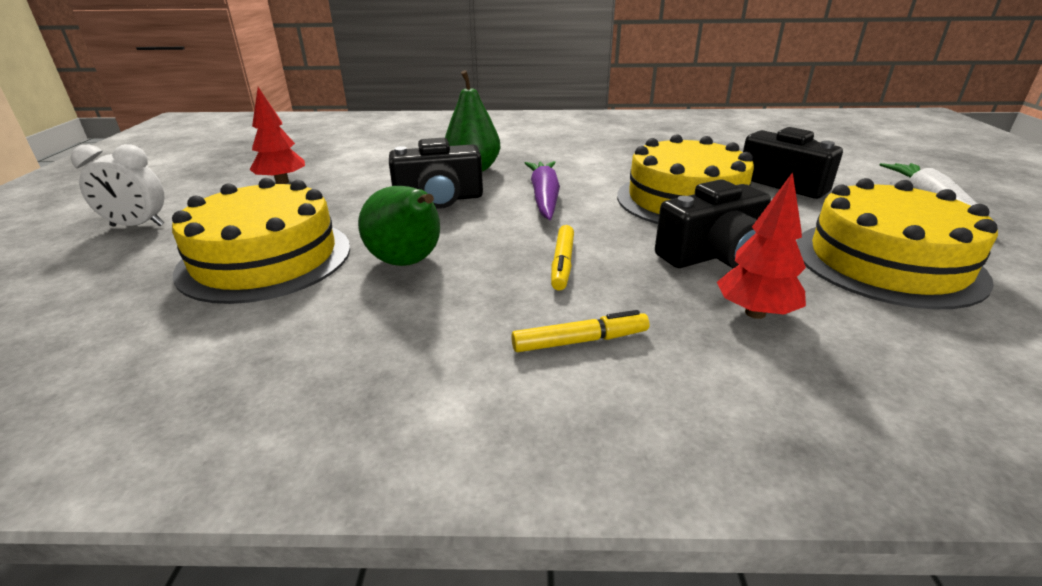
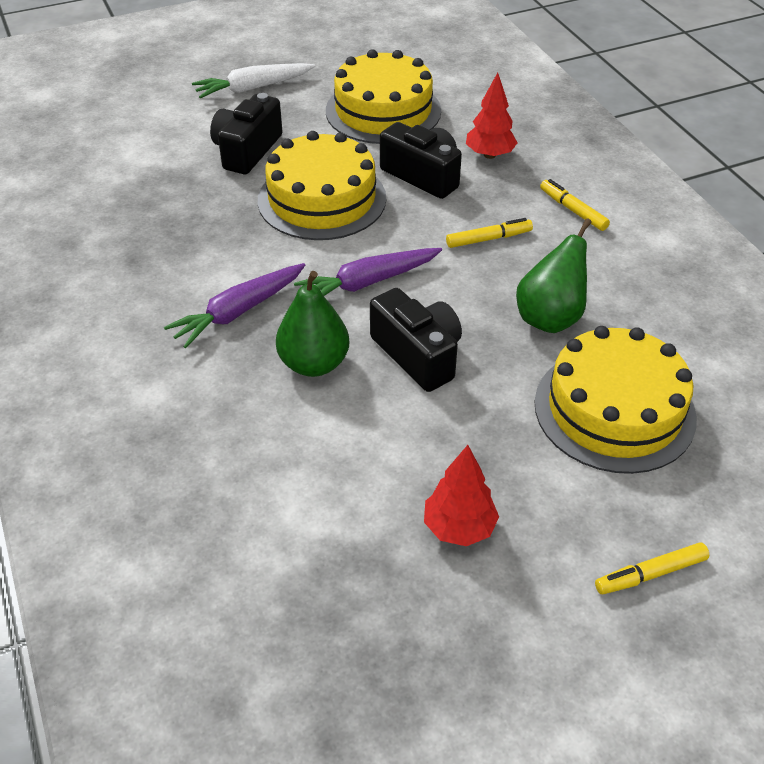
camera: 115 degrees left, 15 degrees up
(137, 226) = (650, 574): white clock -> yellow marker
(551, 157) = (238, 312): none -> purple carrot

